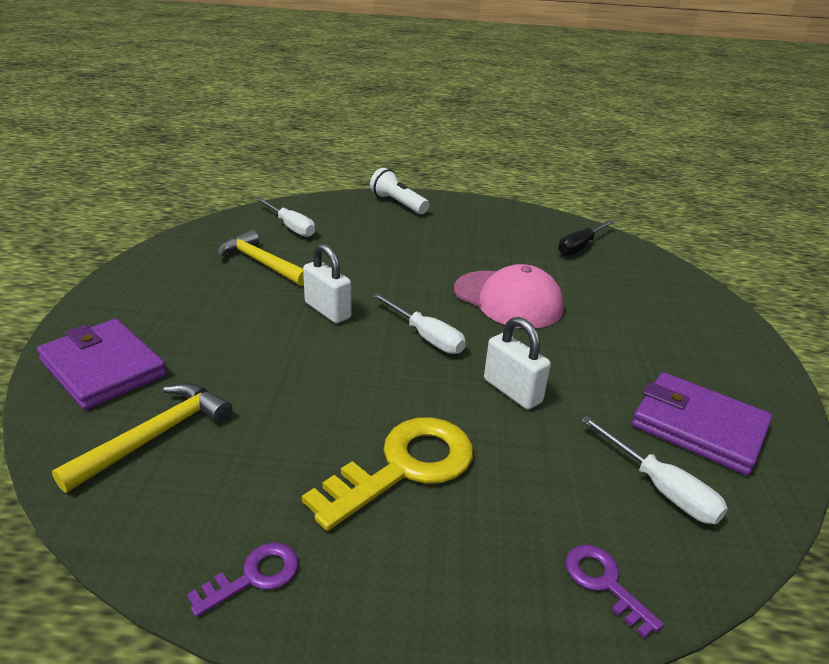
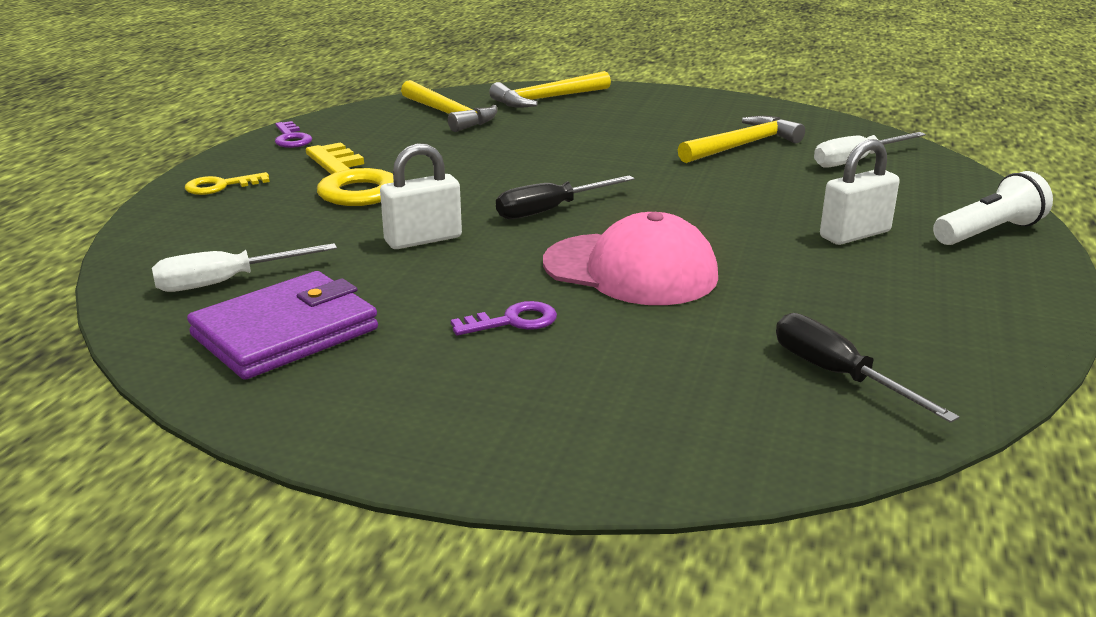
camera: 105 degrees right, 5 degrees down
(103, 368) = (546, 99): purple wallet -> yellow hammer
(327, 310) = (622, 170): white padlock -> white padlock (855, 234)
(426, 337) = (550, 210): white screwdriver -> black screwdriver
(453, 590) = (220, 186): none -> yellow key
(508, 299) = (630, 270): pink cap -> pink cap turned 120 degrees counterclockwise
(604, 583) = (167, 234): purple key -> purple key (513, 321)

